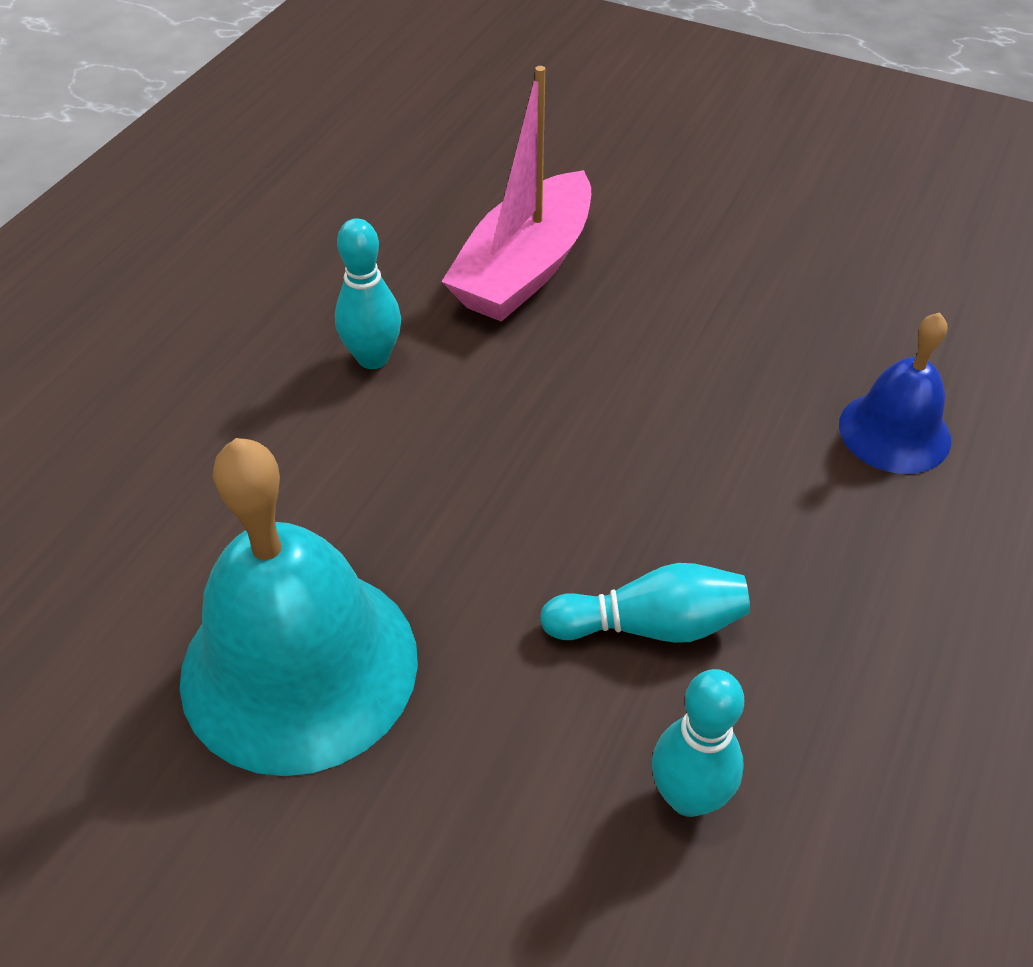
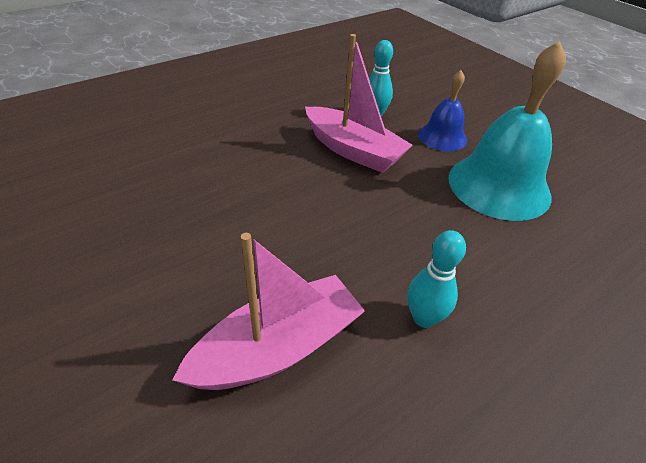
camera: 155 degrees left, 5 degrees down
(650, 625) = (353, 150): turquoise bowling pin -> pink boat
(894, 432) = (186, 168): blue bell -> blue bell (442, 137)

